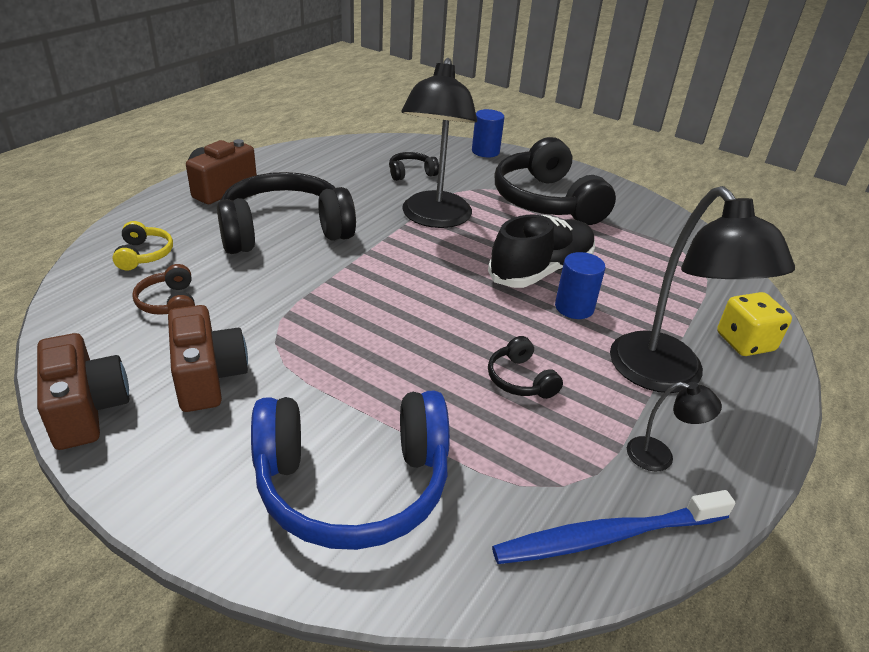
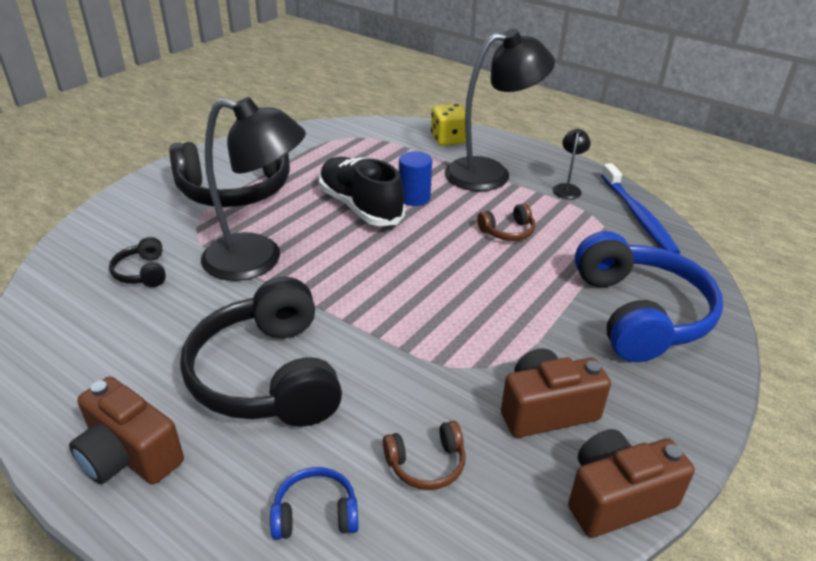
camera: 85 degrees left, 0 degrees up
(144, 254) = (315, 514): yellow headphones -> blue headphones
(485, 151) = (104, 216): blue cylinder -> none
(520, 379) = (507, 231): black headphones -> brown headphones

